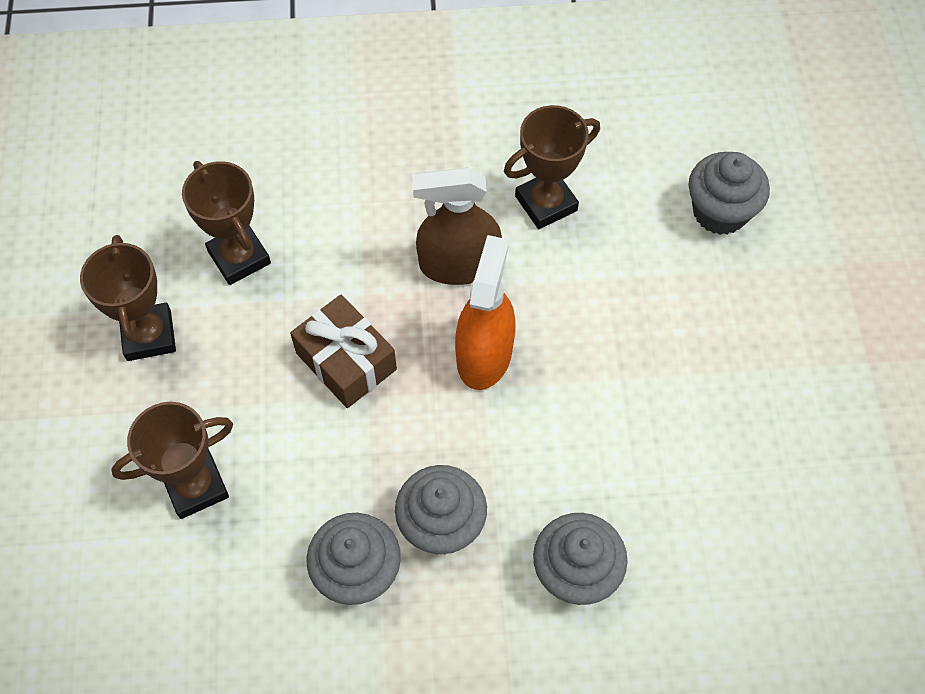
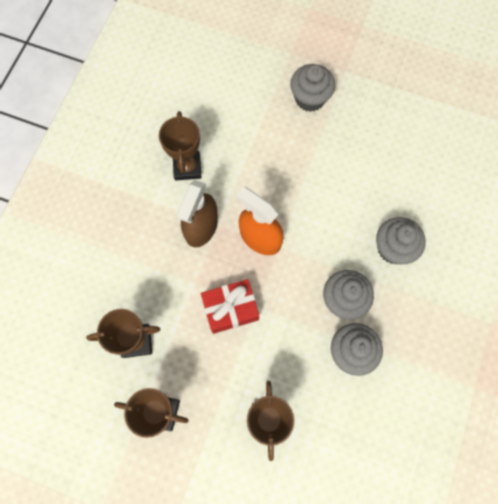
camera: 65 degrees left, 10 degrees up
(346, 361) = (230, 309): brown gift -> red gift
(720, 212) = (235, 90): grey cupcake -> grey cupcake (310, 98)

